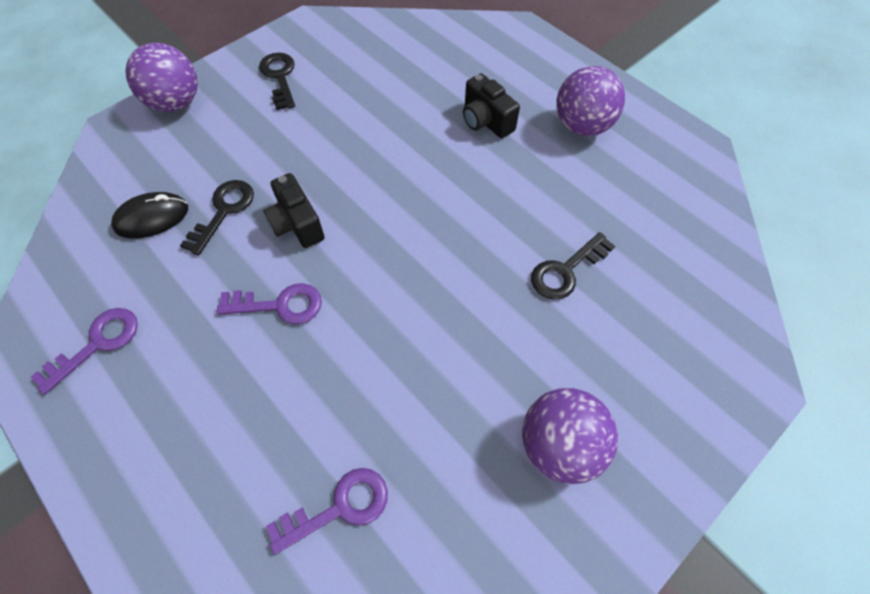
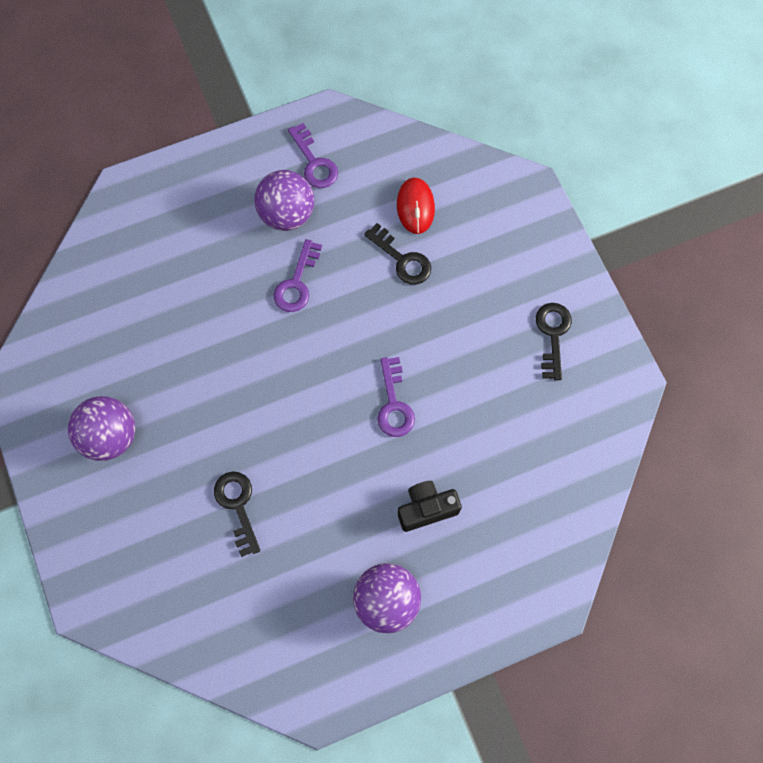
camera: 110 degrees right, 10 degrees up
(152, 218) = (415, 207): black mouse -> red mouse
(176, 103) = (546, 240): purple ball -> purple ball (287, 214)
(279, 77) = (553, 335): black key -> black key turned 90 degrees counterclockwise
(297, 224) = (367, 311): black camera -> none
(339, 507) = (137, 287): purple key -> purple key (394, 404)

